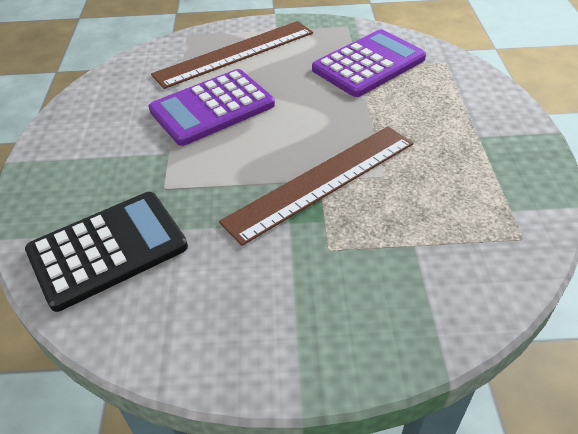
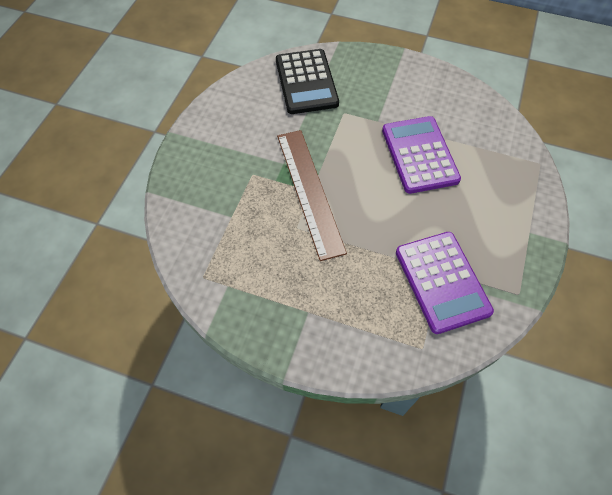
camera: 110 degrees right, 15 degrees up
(235, 53) = (495, 189): brown ruler -> none

